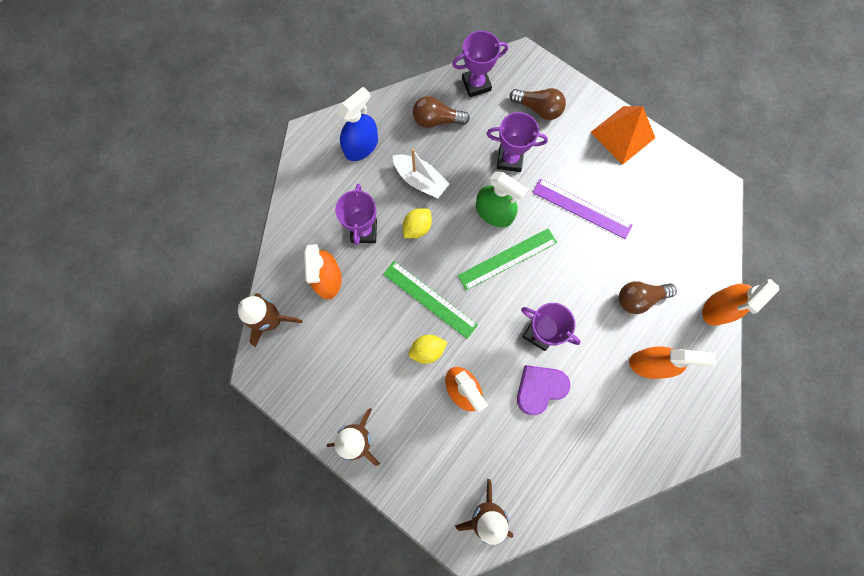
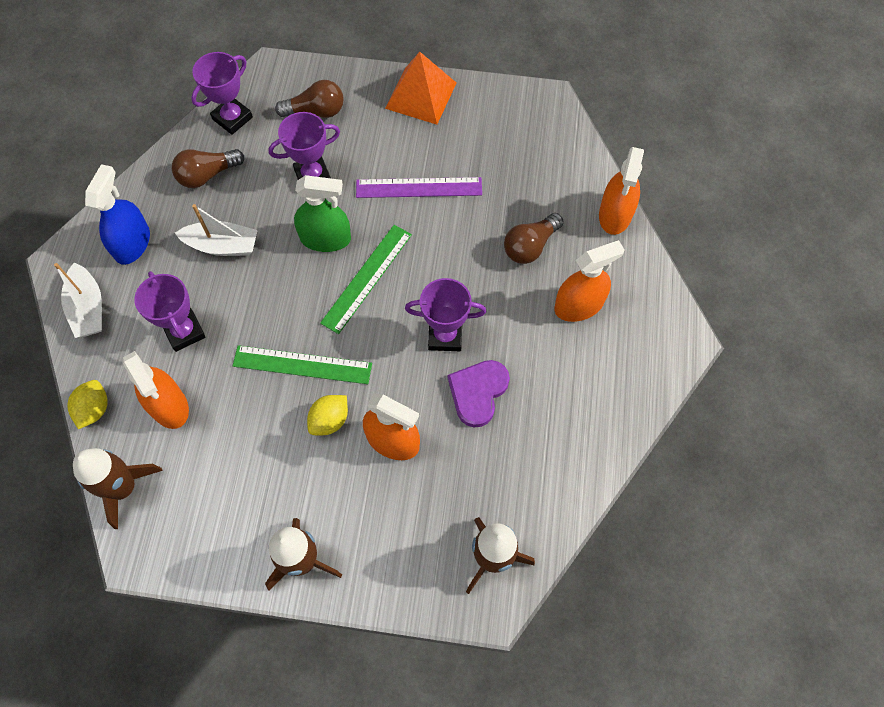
camera: 30 degrees left, 10 degrees down
(310, 179) = (88, 308): none -> white boat
(417, 227) = (246, 297): yellow lemon -> yellow lemon (94, 409)

